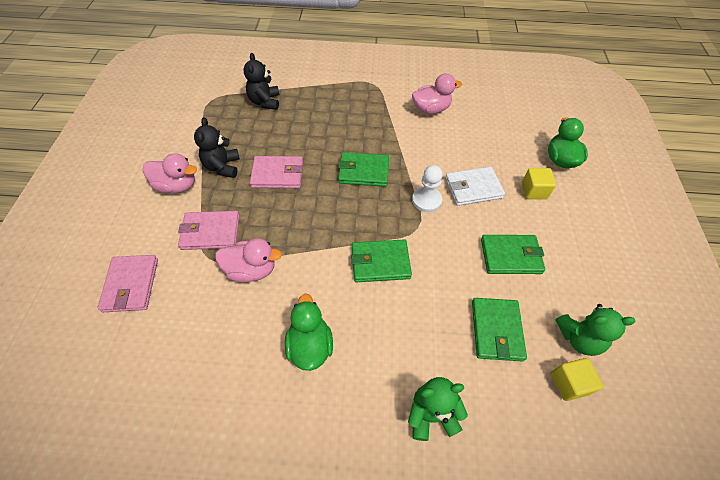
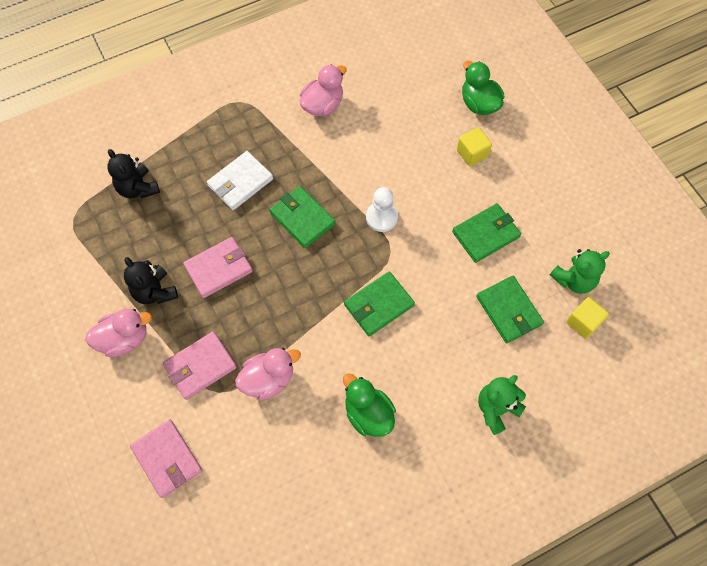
camera: 30 degrees left, 10 degrees up
(363, 171) = (302, 218): green wallet -> green wallet turned 75 degrees clockwise
(473, 188) = (416, 180): white wallet -> white wallet (240, 182)

